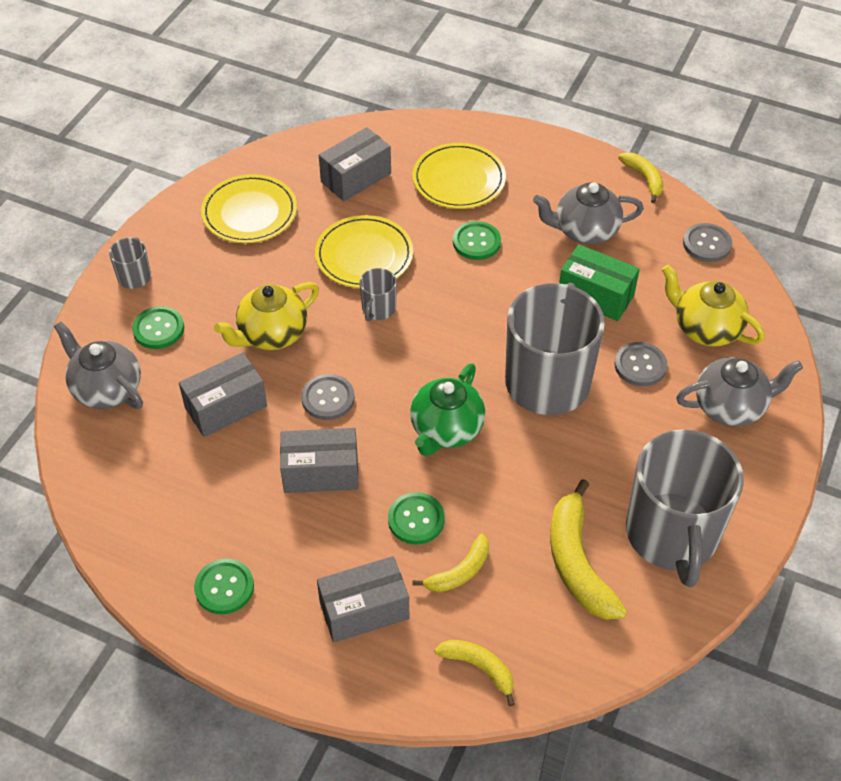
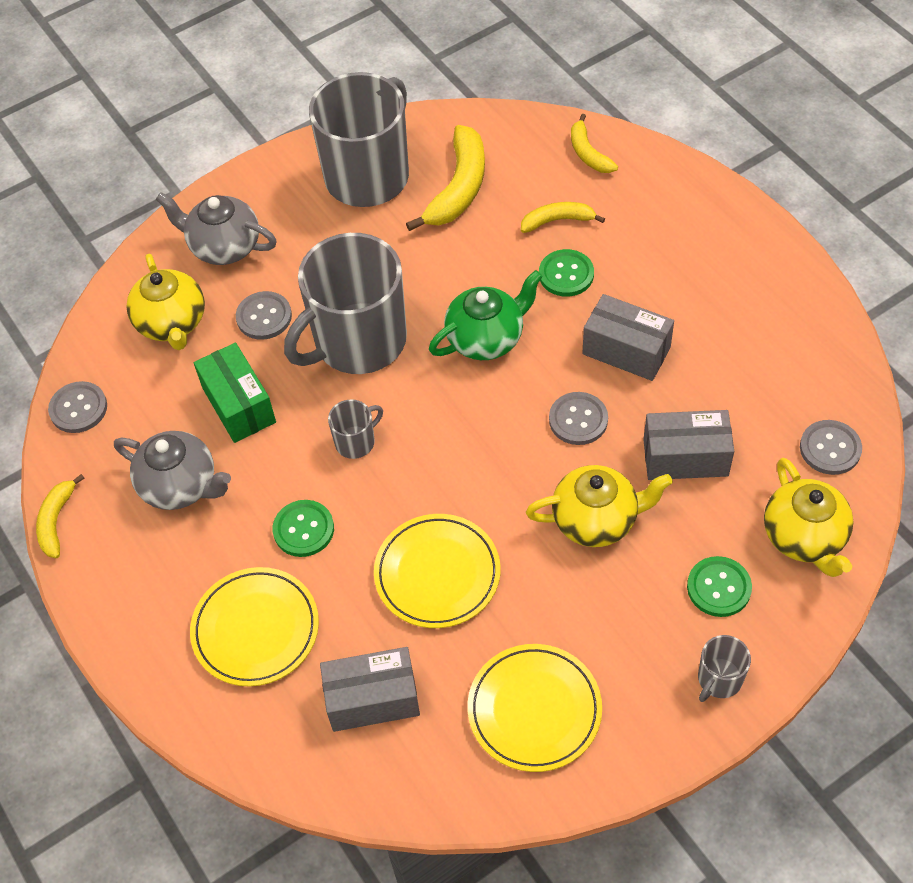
camera: 145 degrees left, 5 degrees up
(107, 389) = (804, 537): grey teapot -> yellow teapot
(108, 465) = (830, 448): none -> grey button
(224, 587) = (762, 291): green button -> none
(364, 610) = (653, 226): grey box -> none
(378, 309) = (466, 496): grey mug -> grey mug (356, 441)

